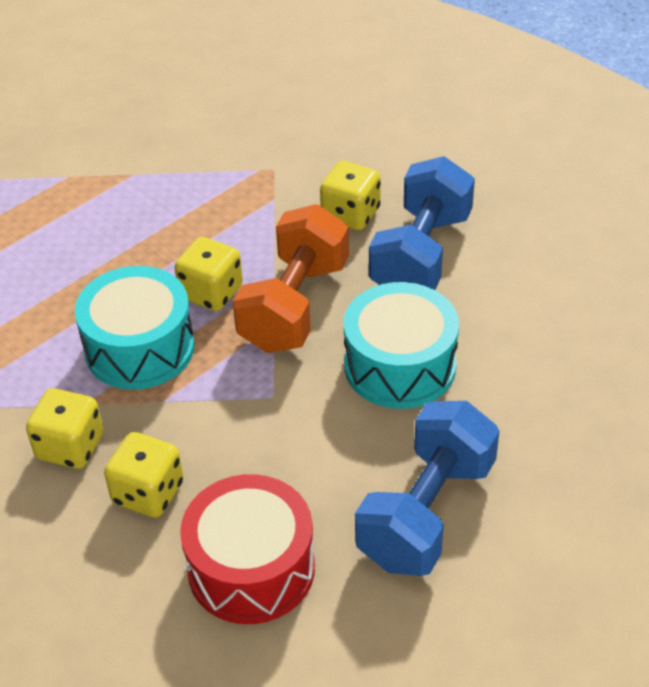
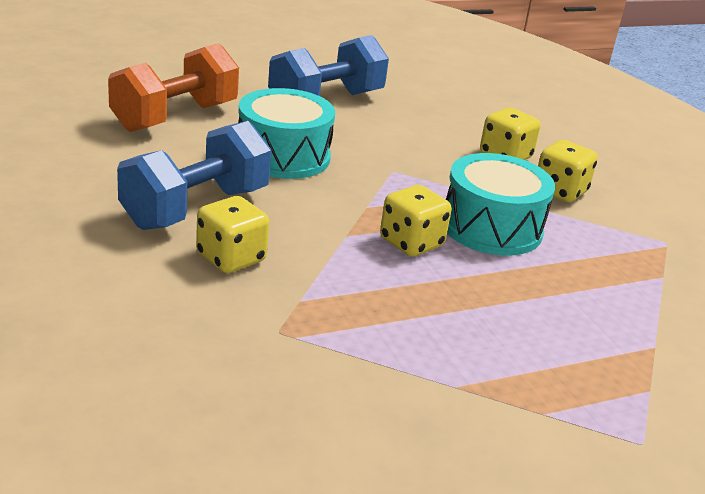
camera: 165 degrees left, 15 degrees down
(251, 568) = (448, 114): red drum -> none
(294, 305) = (340, 212): orange dumbbell -> orange dumbbell (175, 117)

